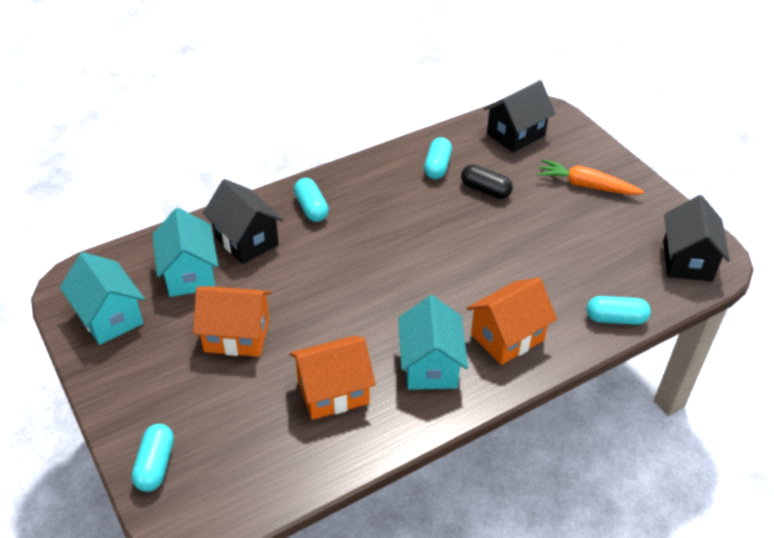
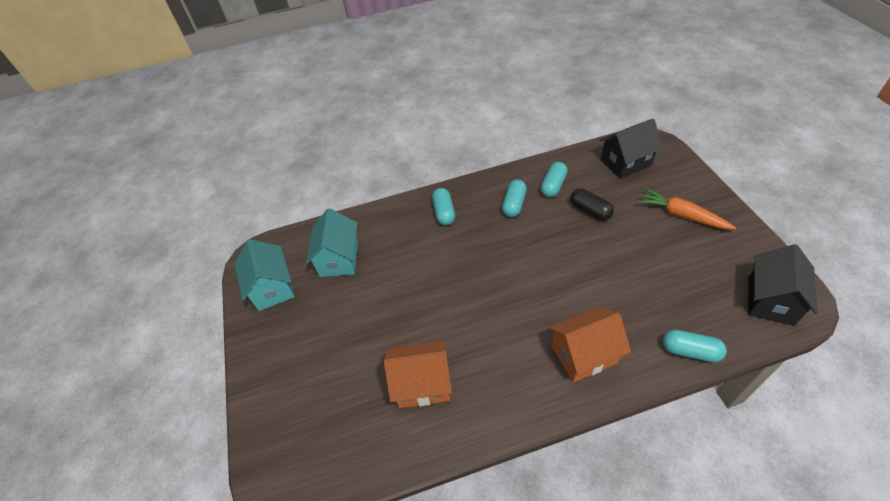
camera: 20 degrees right, 5 degrees up
(155, 465) = (268, 427): turquoise capsule -> turquoise capsule (514, 204)
(237, 336) = (360, 318): orange house -> none
(246, 240) = (388, 235): black house -> none
(430, 365) = (510, 372): turquoise house -> none

